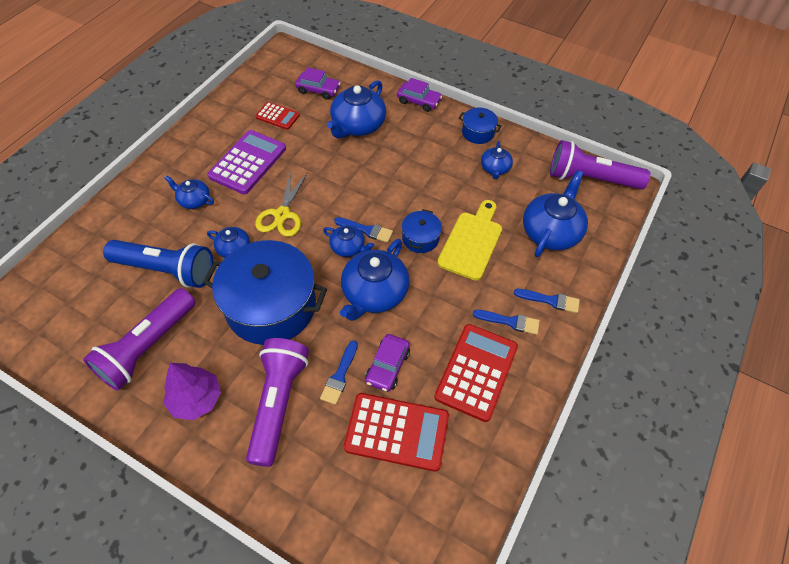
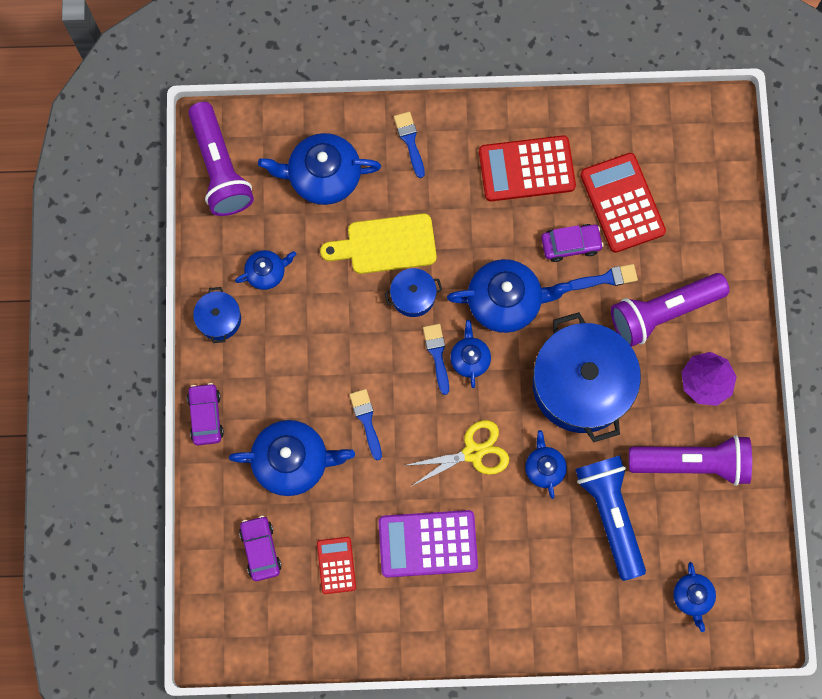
camera: 120 degrees left, 20 degrees up
(194, 200) = (515, 559): blue teapot -> blue teapot (692, 597)
(509, 322) = (457, 166): blue brush -> blue brush (366, 420)

